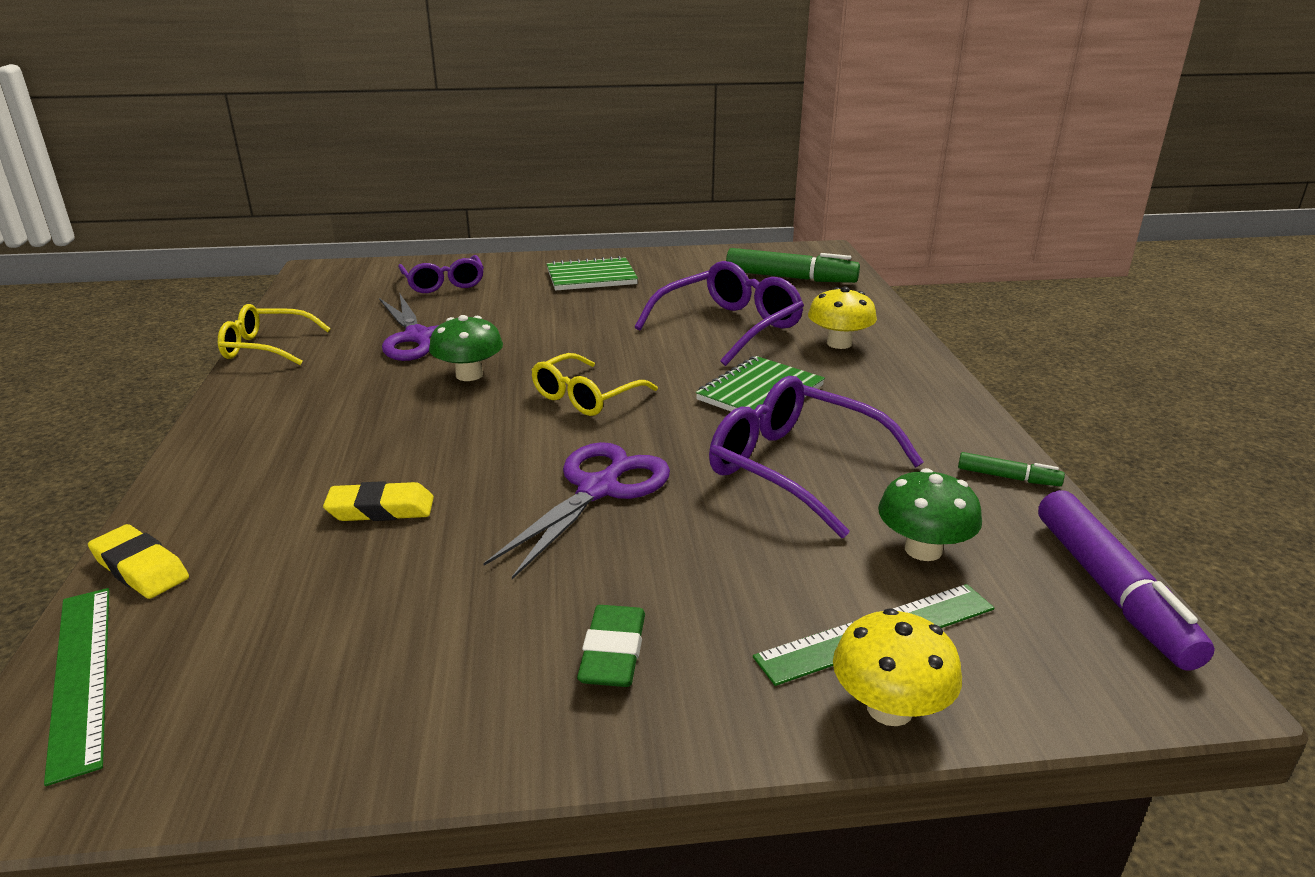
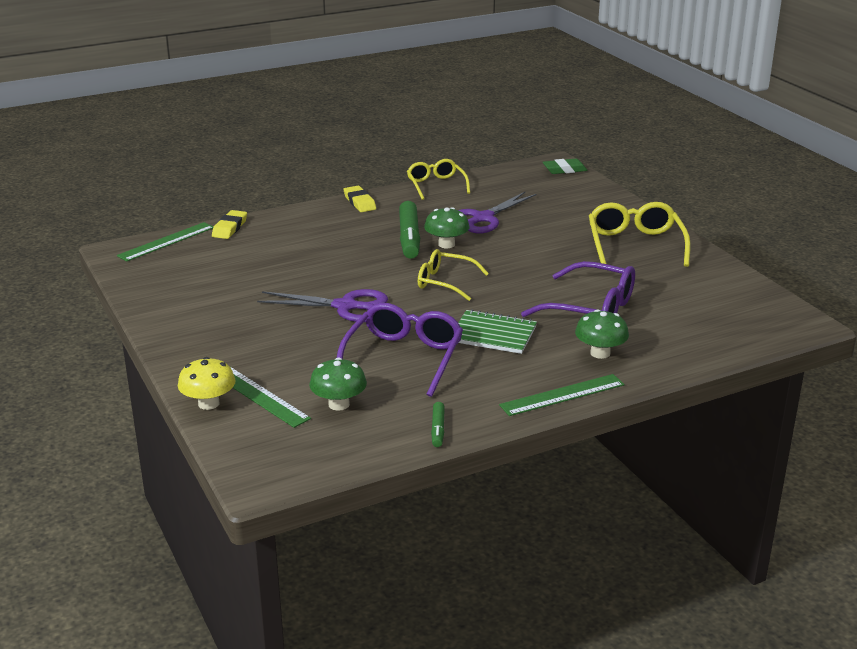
camera: 70 degrees right, 0 degrees up
(381, 509) = (297, 260): yellow eraser -> yellow eraser (359, 202)
(443, 283) = (572, 203): purple glasses -> none
(591, 277) = (635, 245): green notebook -> yellow glasses
(613, 653) = (219, 335): green eraser -> green eraser (564, 170)
(790, 278) = (719, 318): green marker -> green marker (409, 238)
(839, 343) = (600, 353): yellow mushroom -> green mushroom
(932, 382) = (562, 395): none -> green ruler
(1111, 590) = (329, 464): purple marker -> none

